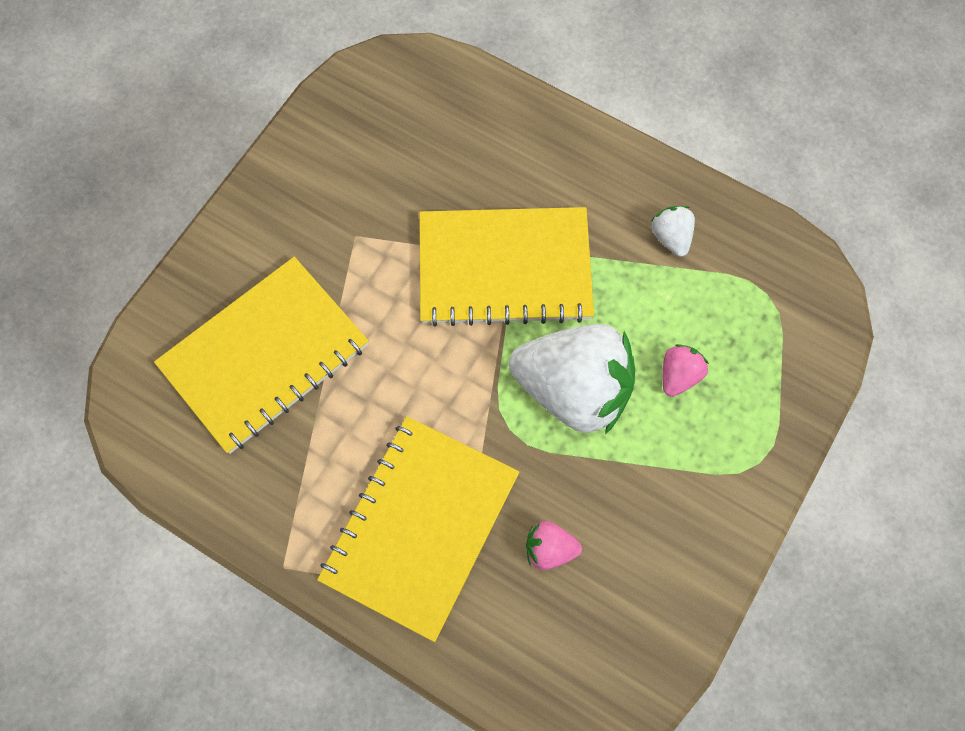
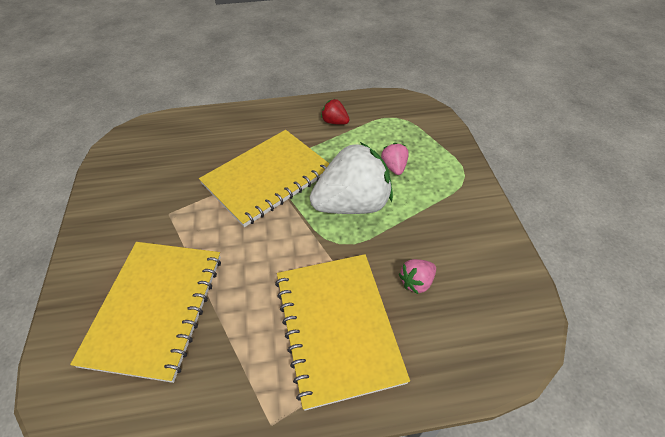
camera: 40 degrees left, 20 degrees down
(671, 237) = (335, 122): white strawberry -> red strawberry

